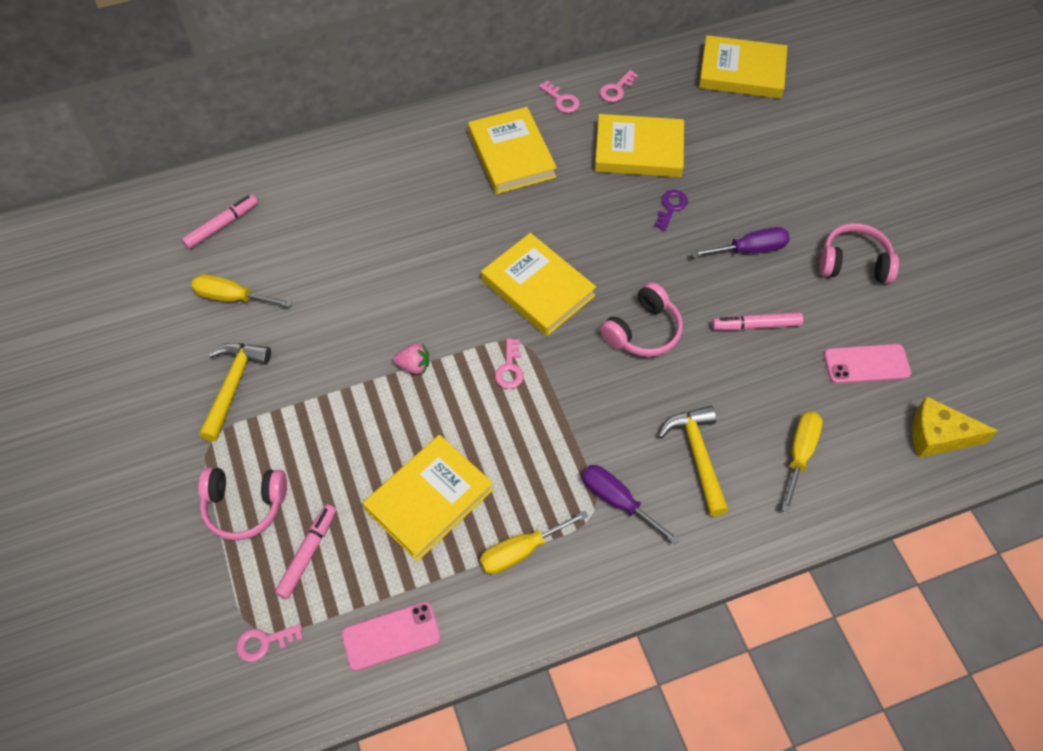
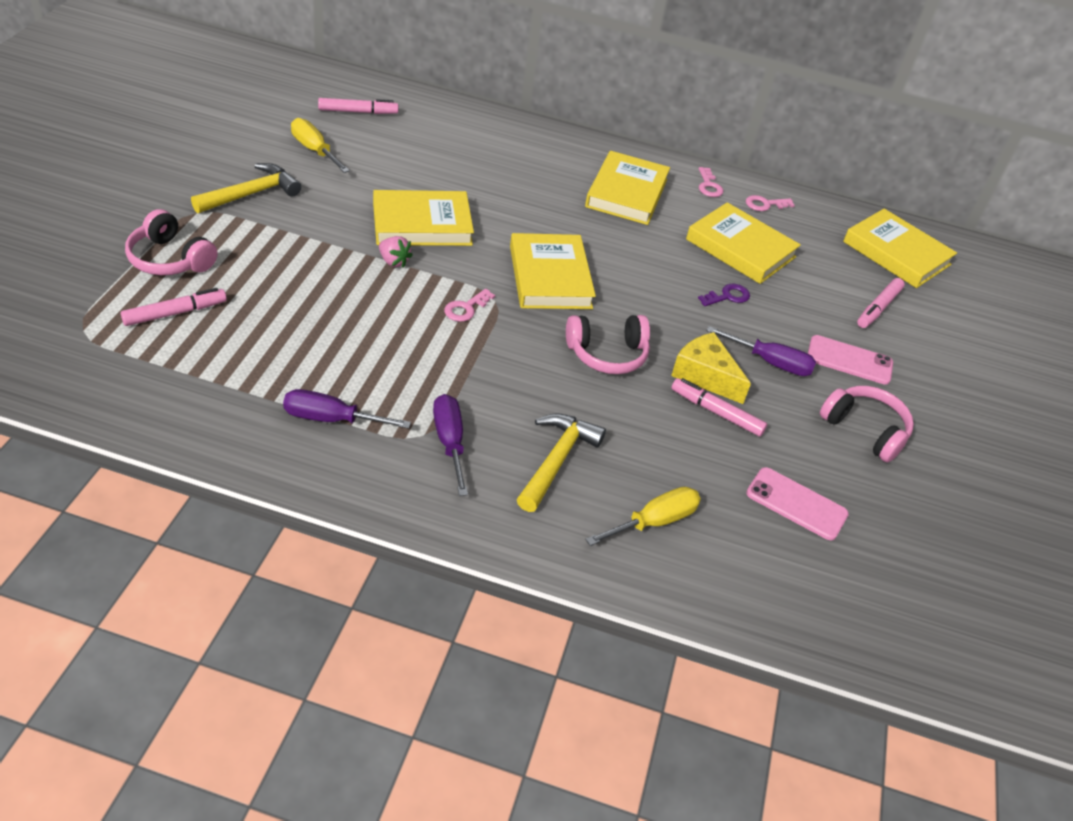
camera: 30 degrees right, 15 degrees down
(264, 642) = (77, 340): pink key -> none
(391, 636) = (167, 399): pink phone -> pink phone (849, 360)
(429, 500) = (302, 342): yellow book -> yellow book (422, 224)
(521, 551) = (331, 419): yellow screwdriver -> purple screwdriver
(773, 139) = (878, 308): none -> pink marker
(938, 436) = (813, 601): yellow cheese -> yellow cheese (705, 376)

